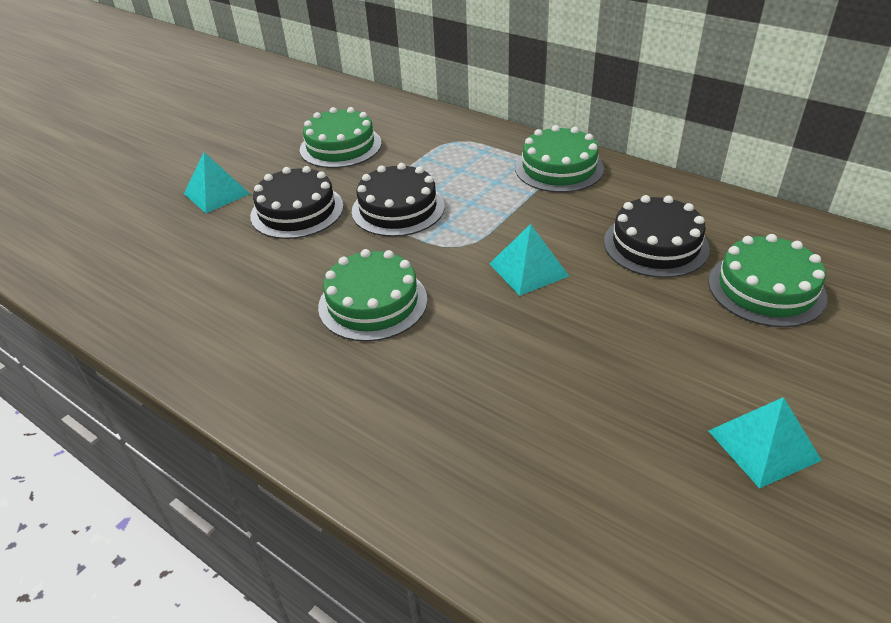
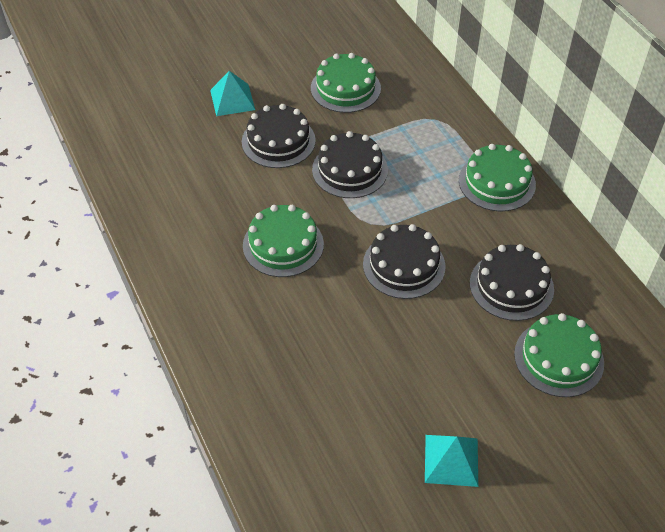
camera: 25 degrees right, 10 degrees up
(528, 269) = (404, 265): turquoise pyramid -> black cake

